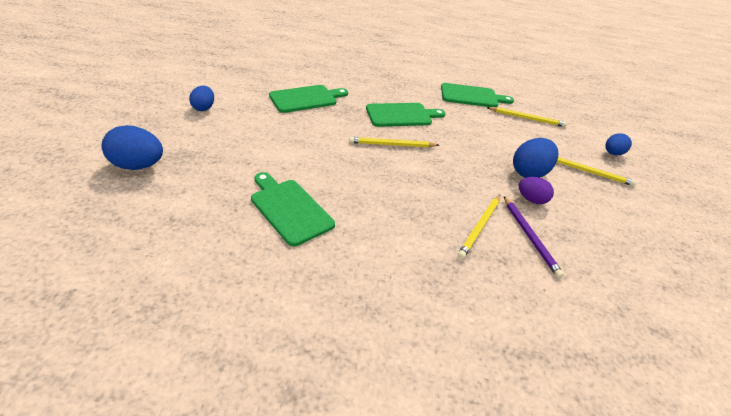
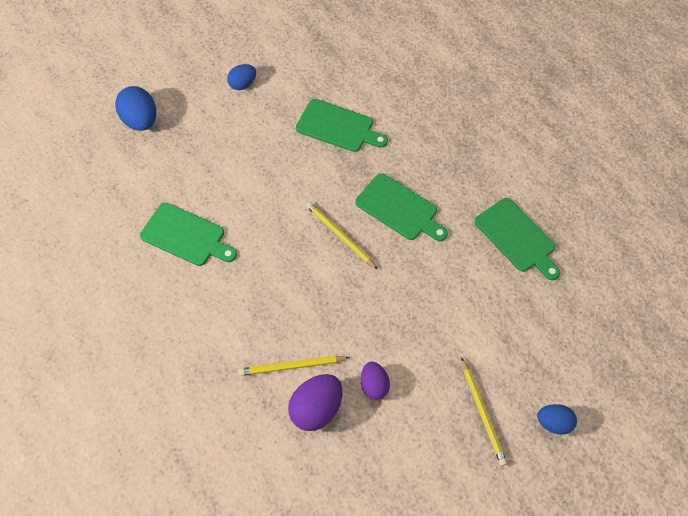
camera: 55 degrees right, 20 degrees up
(289, 209) = (186, 236): green cutting board -> green cutting board turned 105 degrees clockwise
(526, 118) = (532, 310): yellow pencil -> none
(529, 173) = (418, 363): blue egg -> none
(530, 237) = (316, 409): purple pencil -> purple egg

